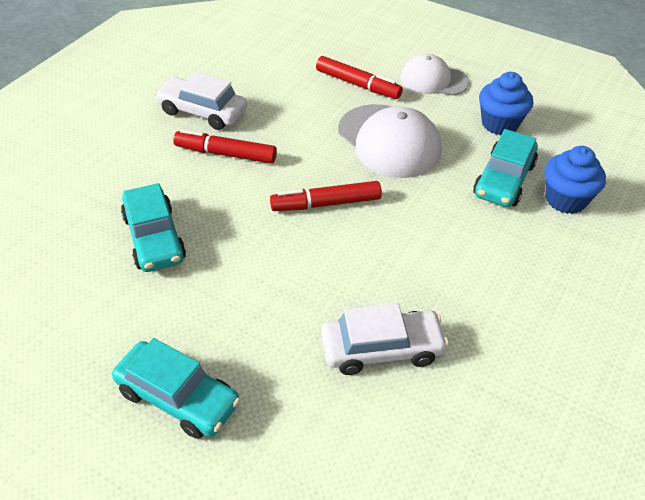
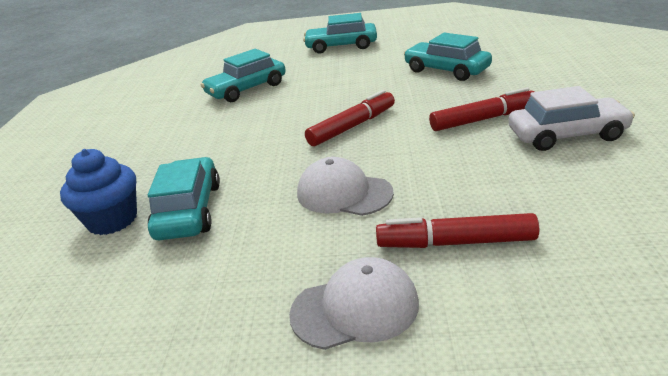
camera: 155 degrees right, 15 degrees down
(381, 349) = (246, 89): white car -> turquoise car
(389, 141) = (344, 193): white cap -> white cap, size x0.65
(499, 124) = (213, 278): blue cupcake -> none

